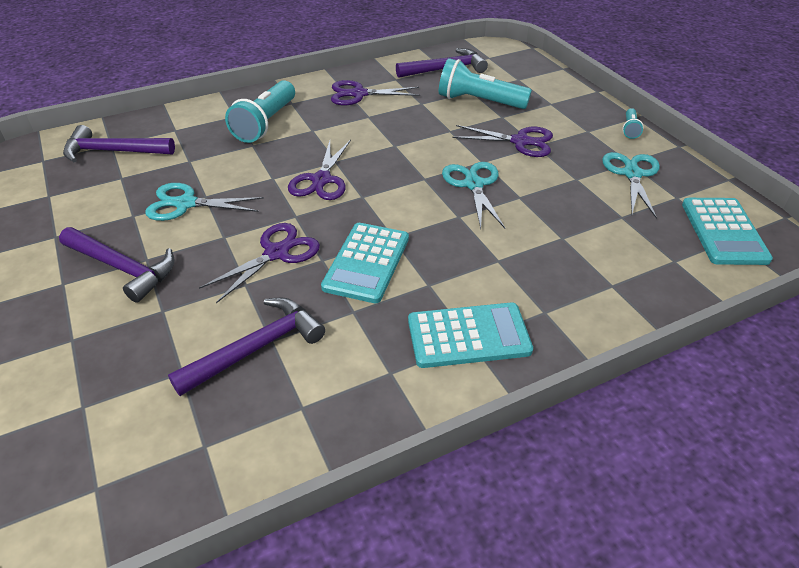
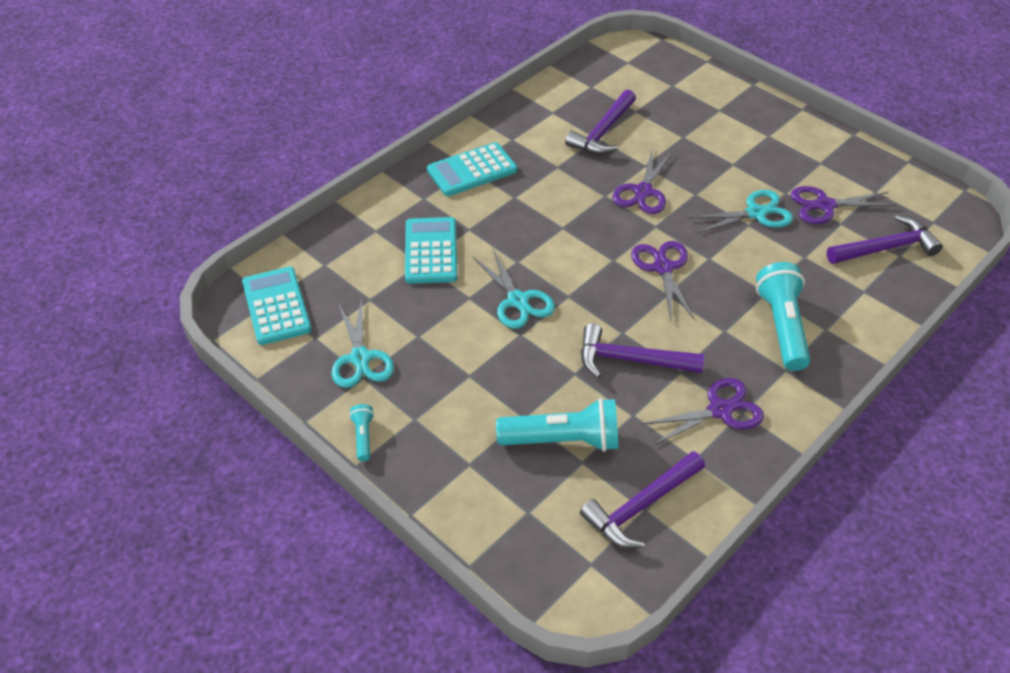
camera: 160 degrees right, 5 degrees up
(123, 268) = (741, 154): purple hammer -> purple hammer (630, 360)
(366, 262) = (570, 201): turquoise calculator -> turquoise calculator (431, 251)
(520, 141) = (489, 377): purple scissors -> purple scissors (825, 205)

